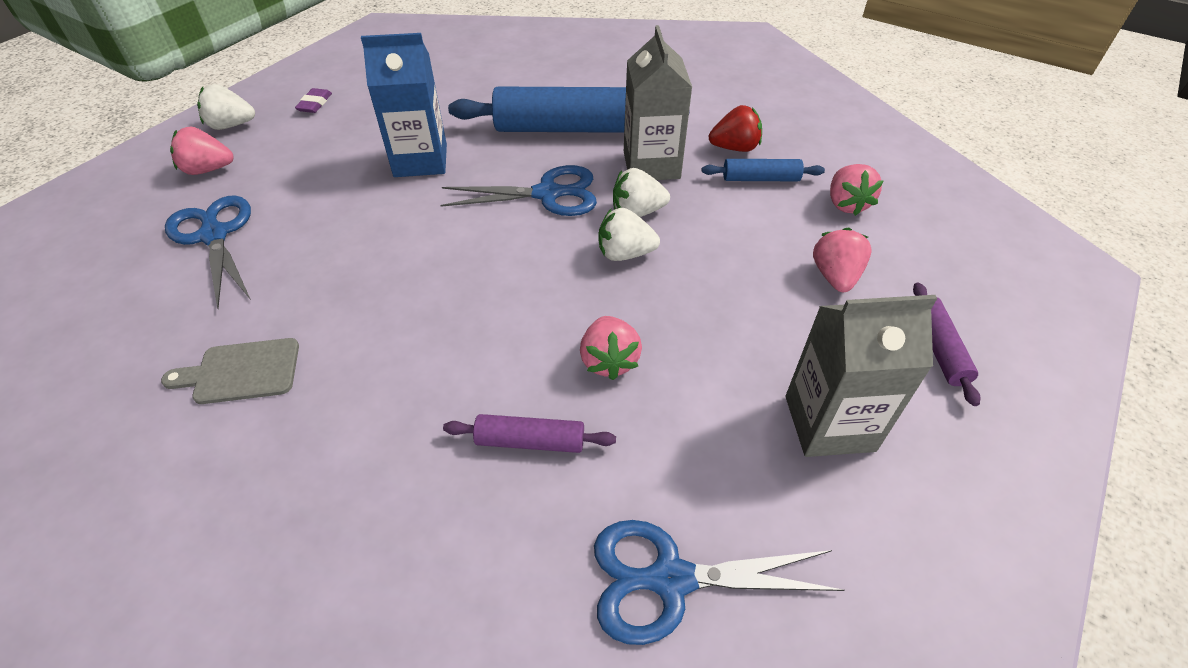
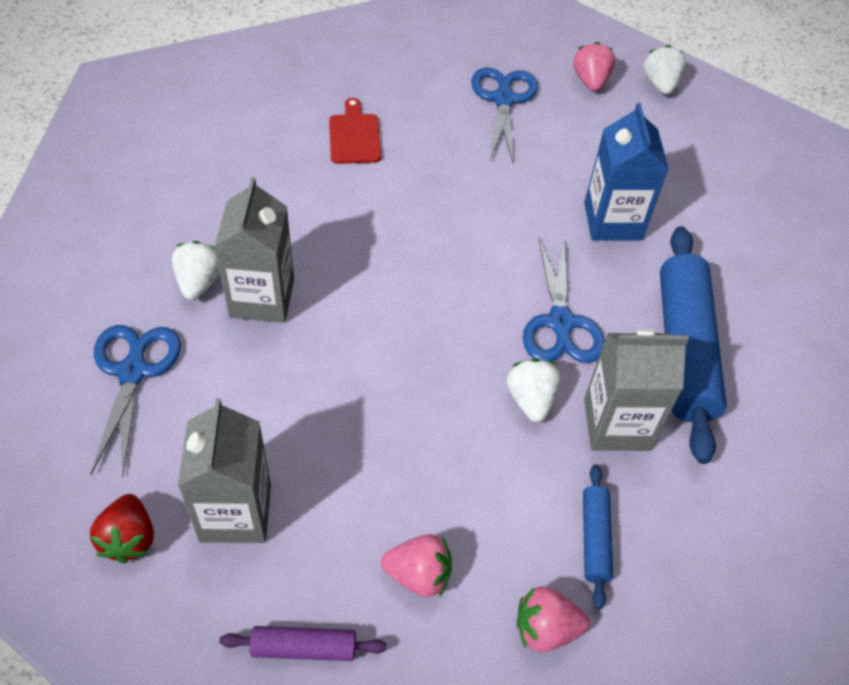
camera: 90 degrees right, 5 degrees up
(214, 234) = (503, 99): blue scissors -> blue scissors turned 60 degrees counterclockwise
(241, 372) = (354, 136): grey cutting board -> red cutting board
(315, 104) = (705, 135): purple eraser -> none
(530, 441) = (262, 298): purple rolling pin -> grey carton
(609, 361) = (331, 355): pink strawberry -> none
(625, 254) = (466, 381): white strawberry -> white strawberry (199, 282)
(734, 148) = (658, 523): red strawberry -> red strawberry (129, 539)

